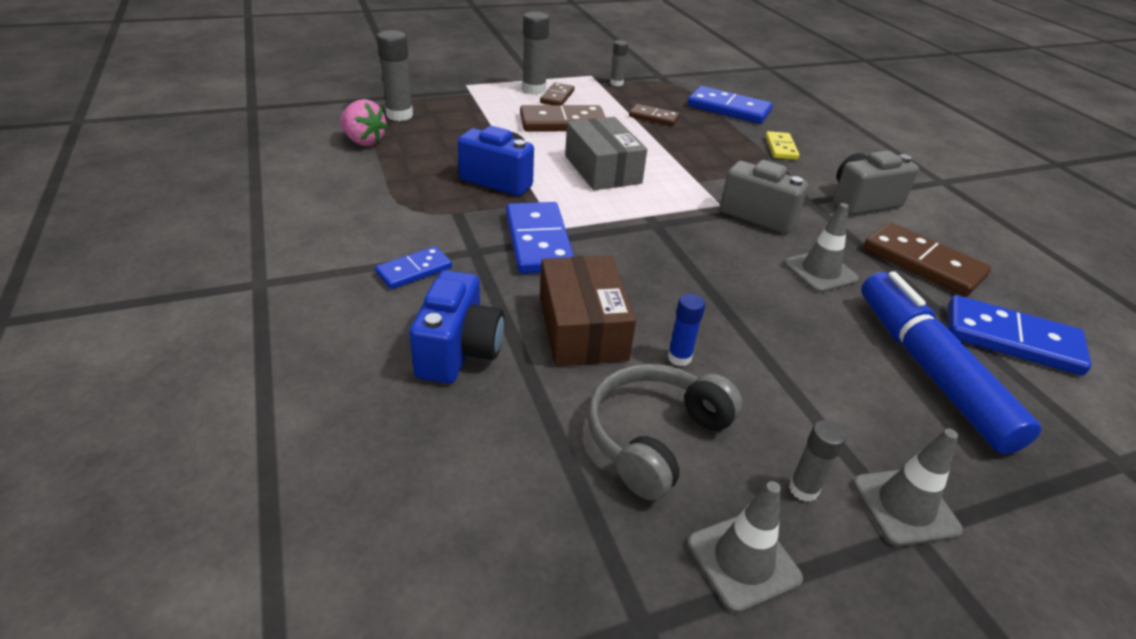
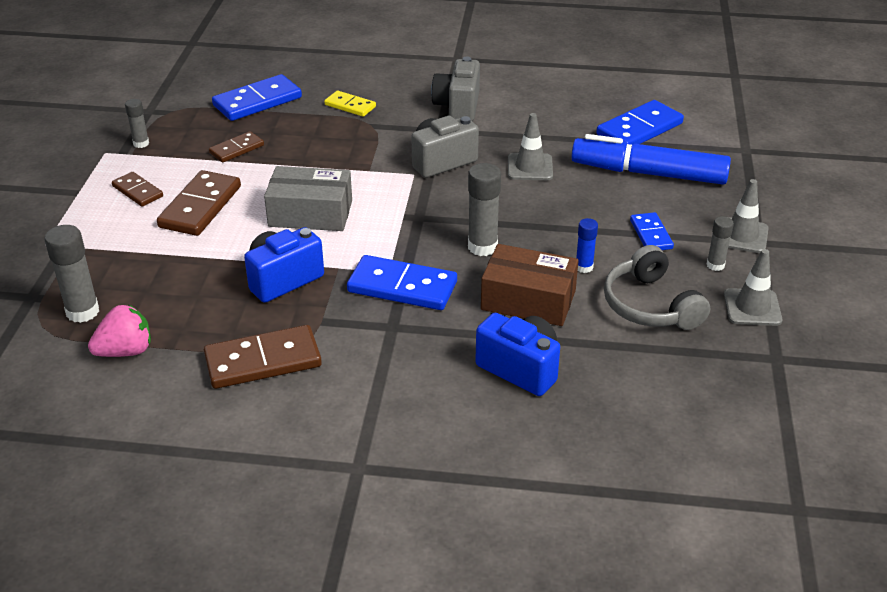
camera: 60 degrees left, 0 degrees up
(414, 270) = (399, 368): blue domino -> blue domino (651, 234)
(534, 90) = (105, 201): grey glue stick -> grey glue stick (482, 247)
(923, 263) = (547, 120): brown domino -> brown domino (263, 361)

